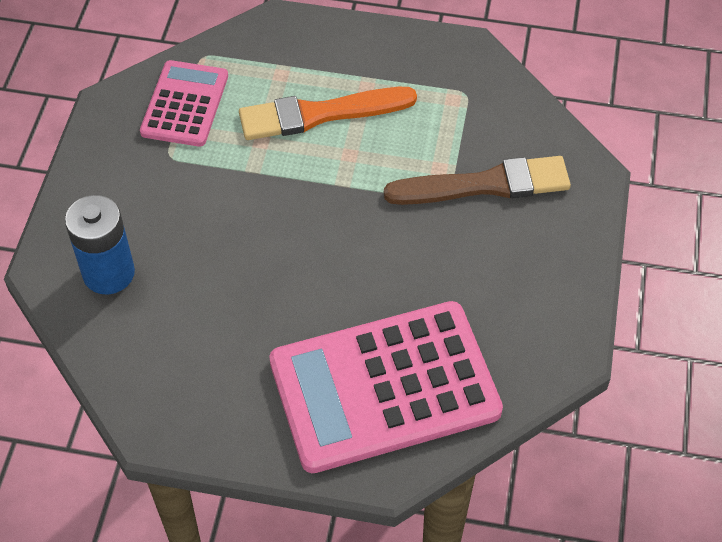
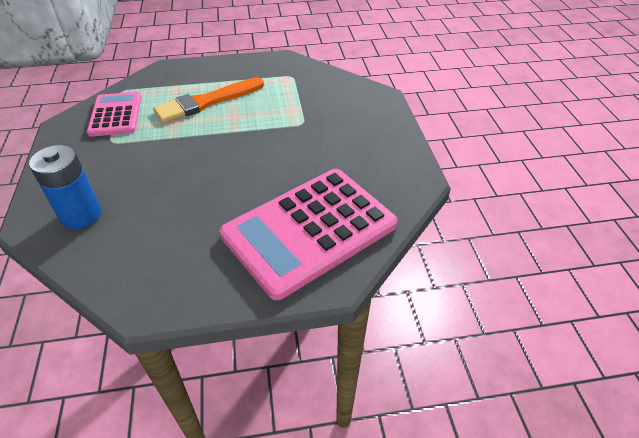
camera: 20 degrees left, 10 degrees down
(485, 185) = (323, 112): brown brush -> none

